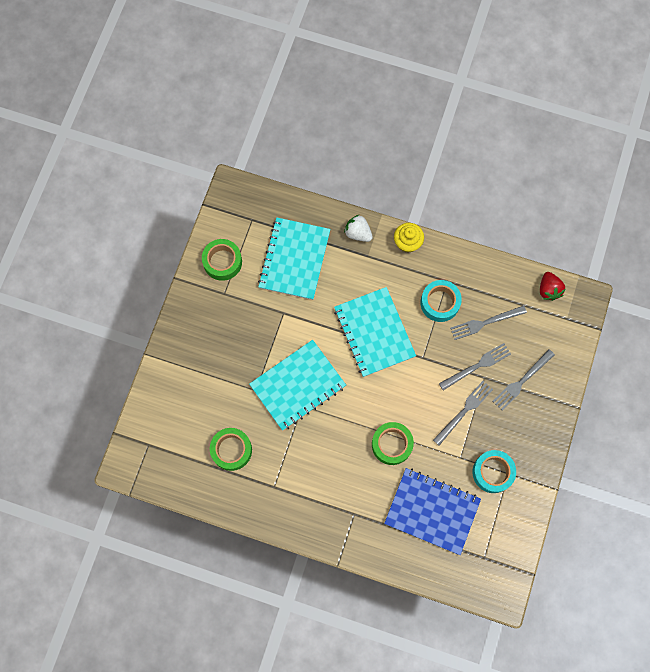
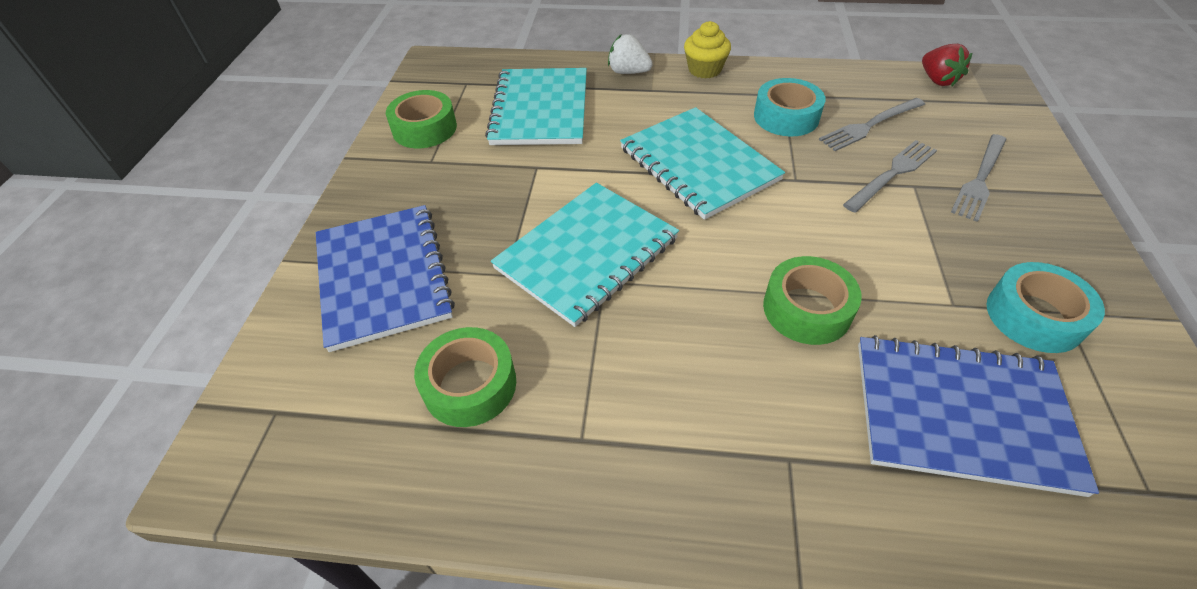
camera: 10 degrees left, 25 degrees down
(195, 378) = (383, 277): none -> blue notebook
(464, 411) = (912, 234): grey fork -> none

